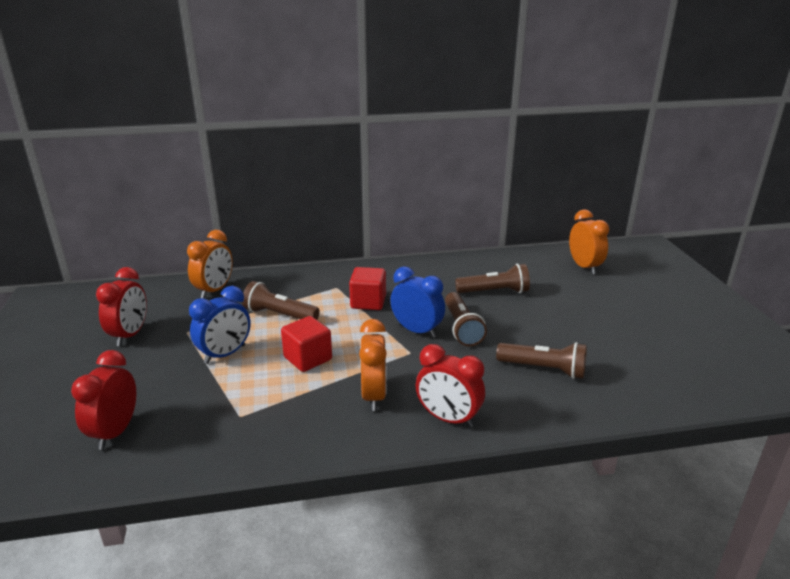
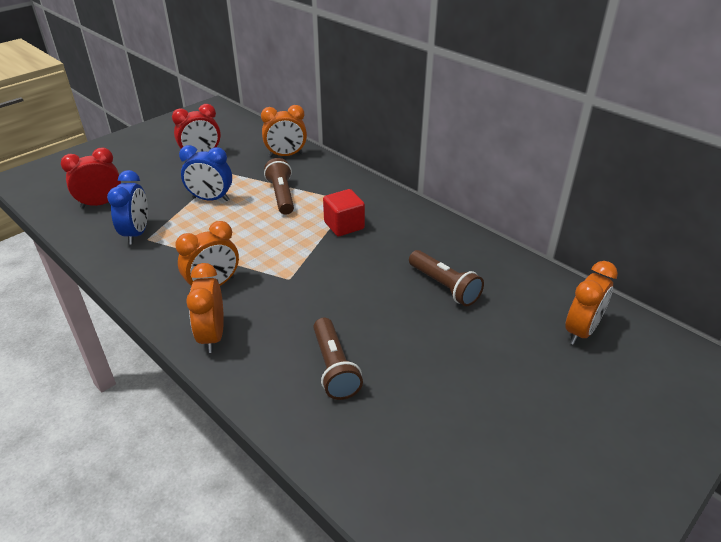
camera: 55 degrees right, 10 degrees up
(308, 358) = (236, 234): red cube -> none
(417, 331) = (325, 268): blue clock -> blue clock (137, 233)
(448, 419) = (212, 336): red clock -> orange clock
(461, 328) = (355, 291): brown flashlight -> none

